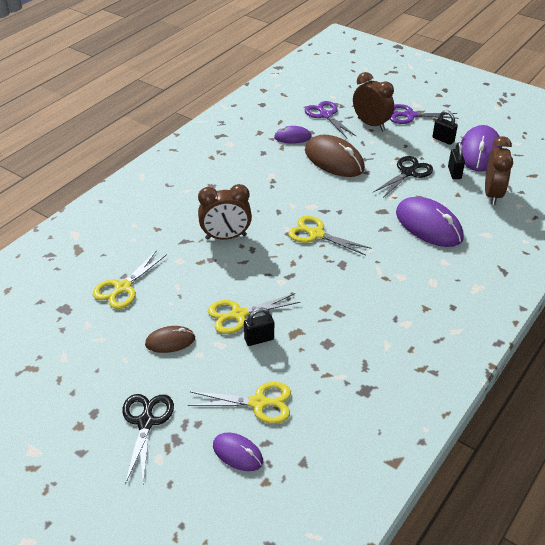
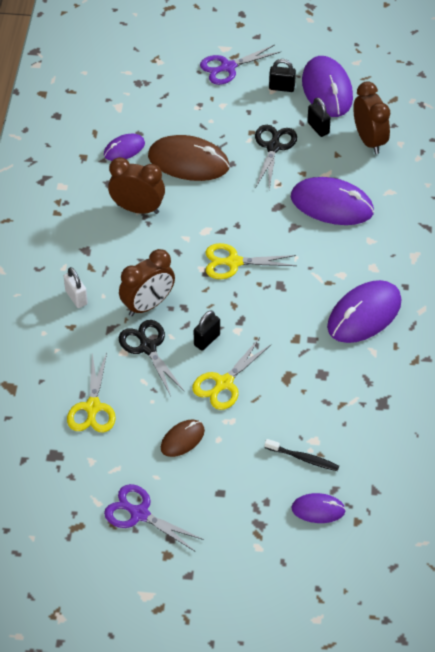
camera: 30 degrees left, 10 degrees up
(146, 422) = (222, 522): black scissors -> black scissors (148, 347)
(178, 212) = (76, 297): none -> white padlock
(258, 403) = (303, 458): yellow scissors -> black toothbrush
(259, 339) = (260, 399): black padlock -> black padlock (207, 340)
(326, 115) = (138, 103): purple scissors -> purple scissors (139, 514)
(371, 124) = (195, 96): brown clock -> brown clock (137, 209)
(399, 313) = (364, 314): none -> purple mouse

